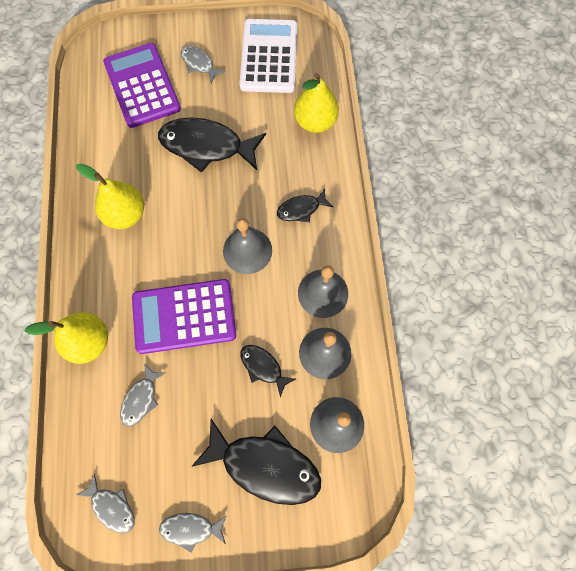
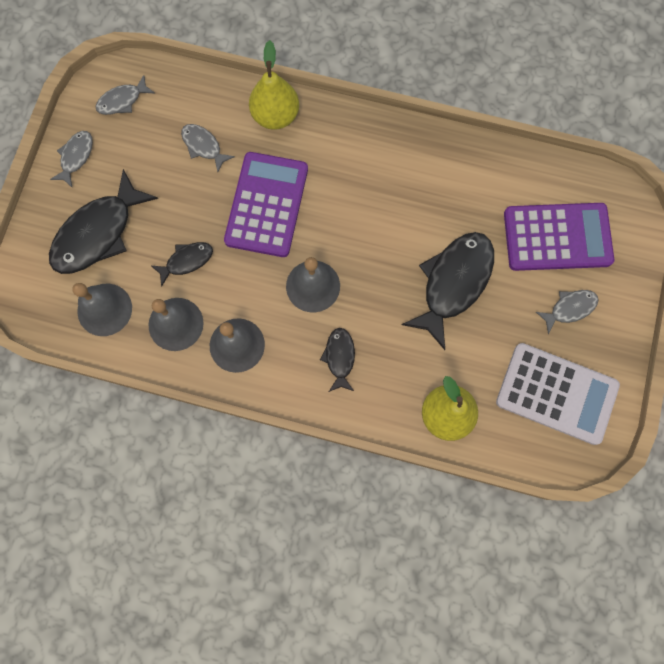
camera: 110 degrees right, 5 degrees up
(125, 215) = (398, 179): yellow pear -> none

